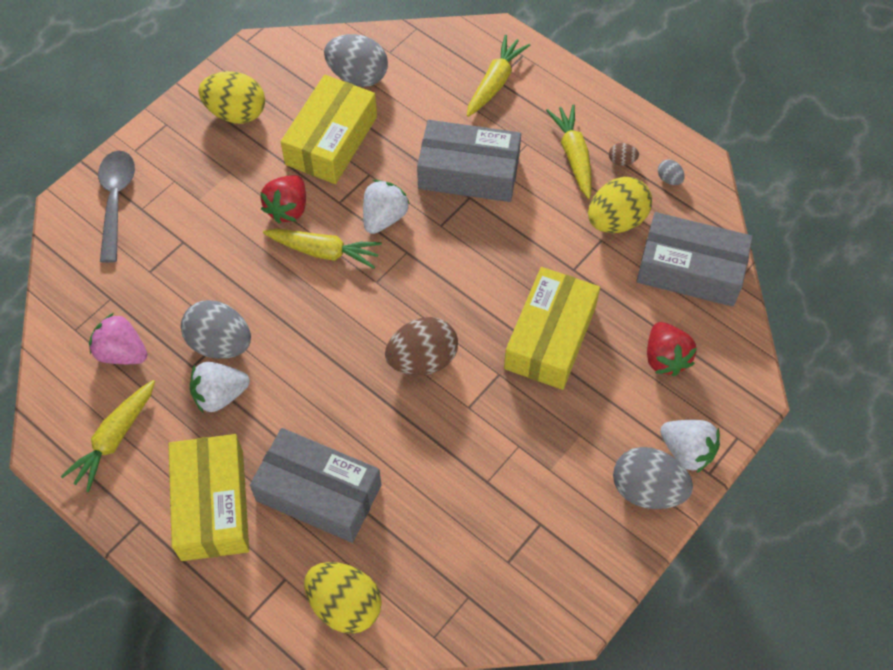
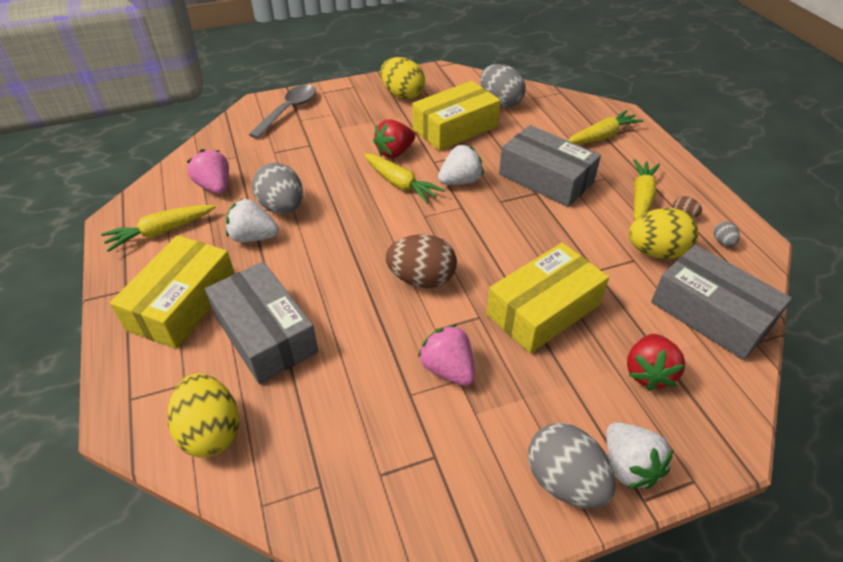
camera: 30 degrees right, 15 degrees down
(503, 441) = (448, 369): none -> pink strawberry

